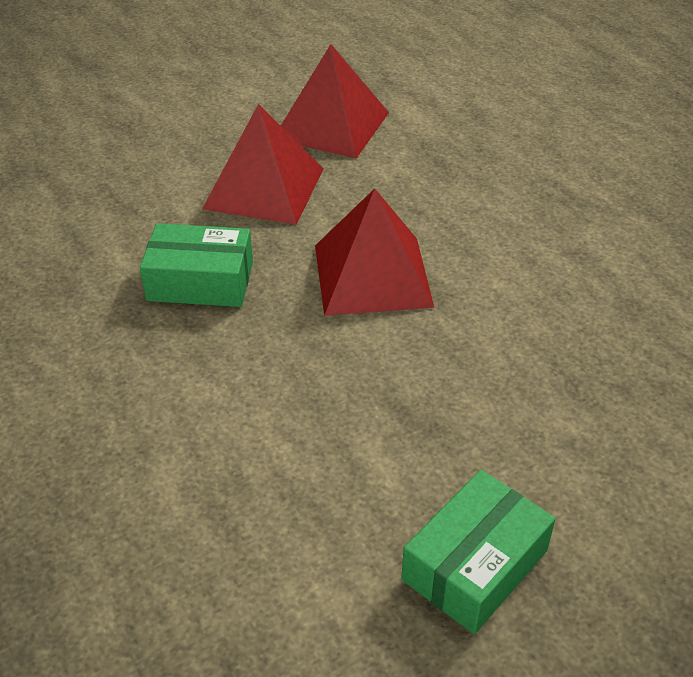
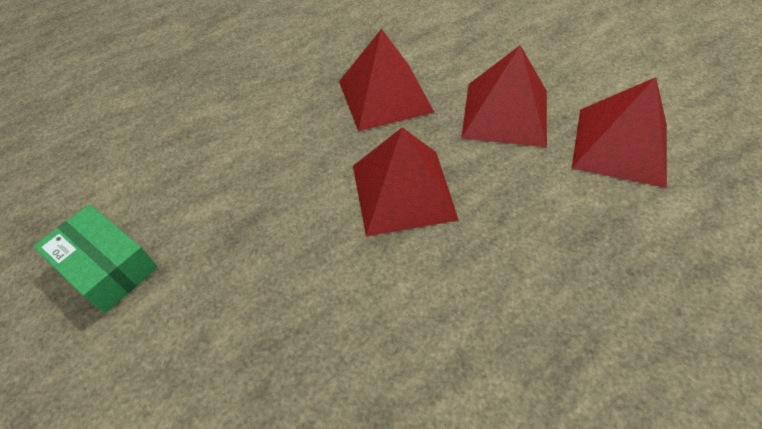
camera: 90 degrees right, 10 degrees up
(200, 281) = (385, 96): green box -> red pyramid

